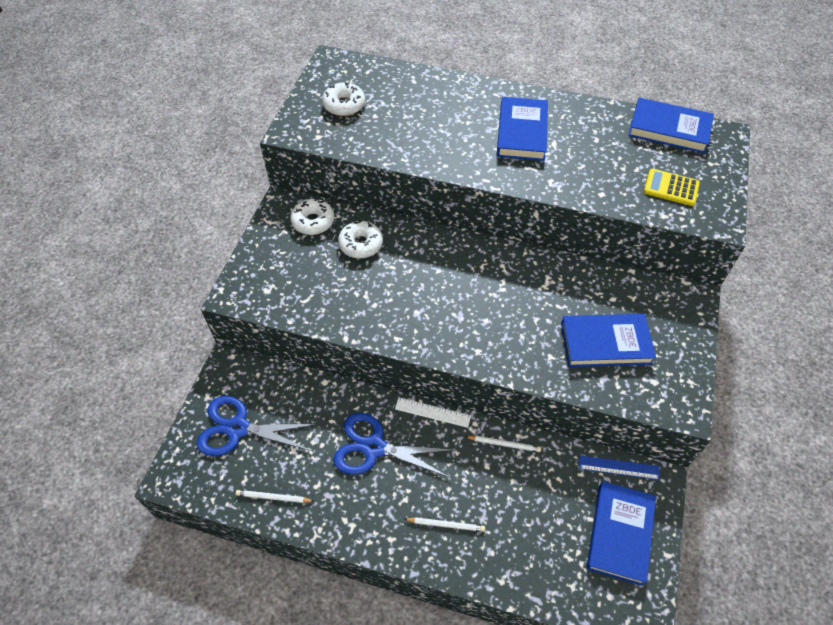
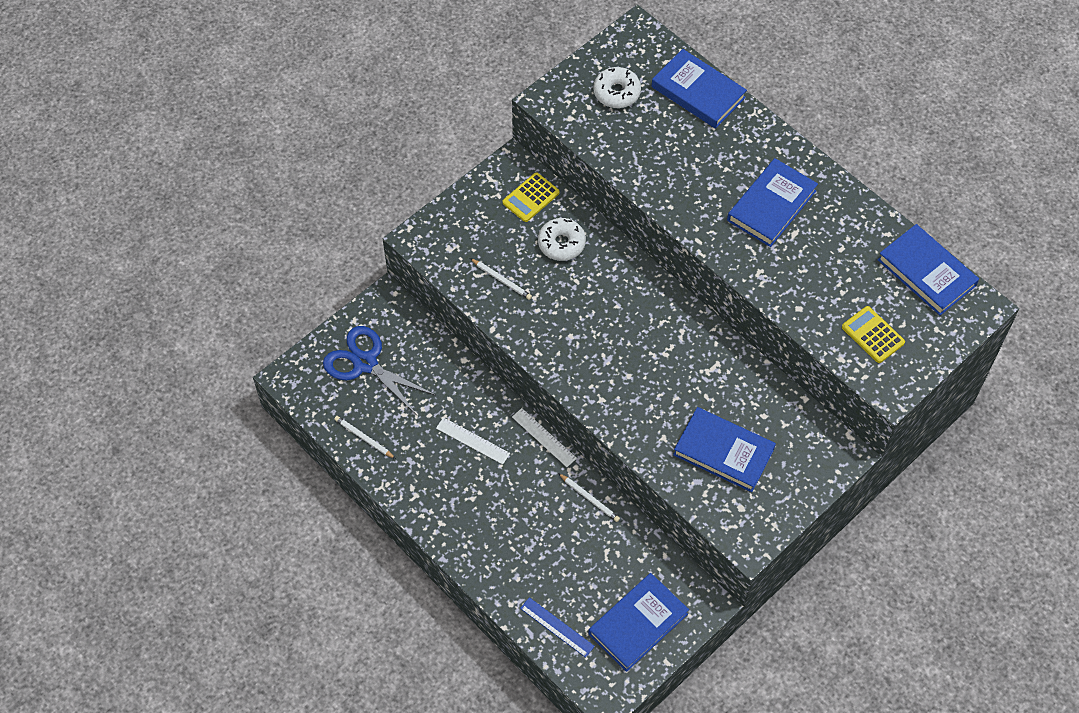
camera: 30 degrees right, 5 degrees up
(313, 221) = (531, 198): white donut -> yellow calculator
(374, 447) = (472, 441): blue scissors -> white ruler
(407, 81) = (698, 92): none -> blue book
(446, 525) = (493, 536): white pencil -> white pencil (501, 280)
(619, 467) = (679, 572): blue ruler -> blue ruler (557, 627)

